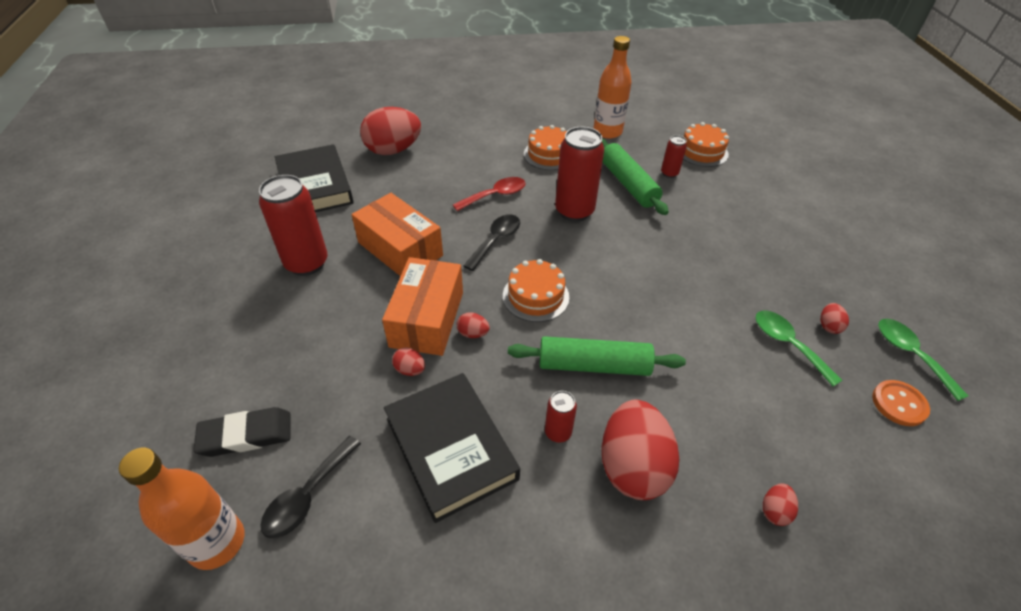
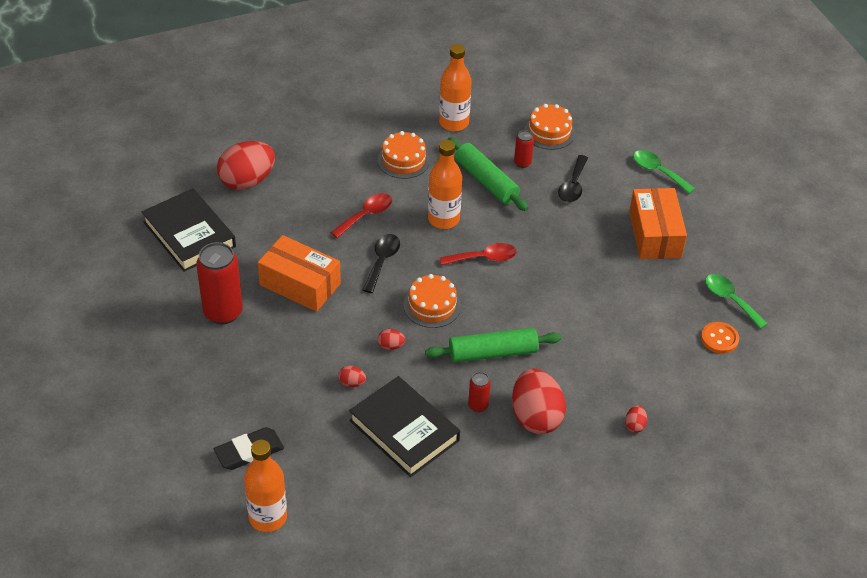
camera: 15 degrees left, 0 degrees up
(307, 495) = (315, 479): black spoon -> black spoon (573, 186)
(427, 319) = (349, 341): orange box -> orange box (655, 234)
(574, 211) = (443, 219): red can -> orange bottle
(608, 256) = (484, 258): none -> red spoon
(787, 344) = (638, 309): green spoon -> green spoon (658, 171)
(828, 326) = (669, 288): red egg -> none

